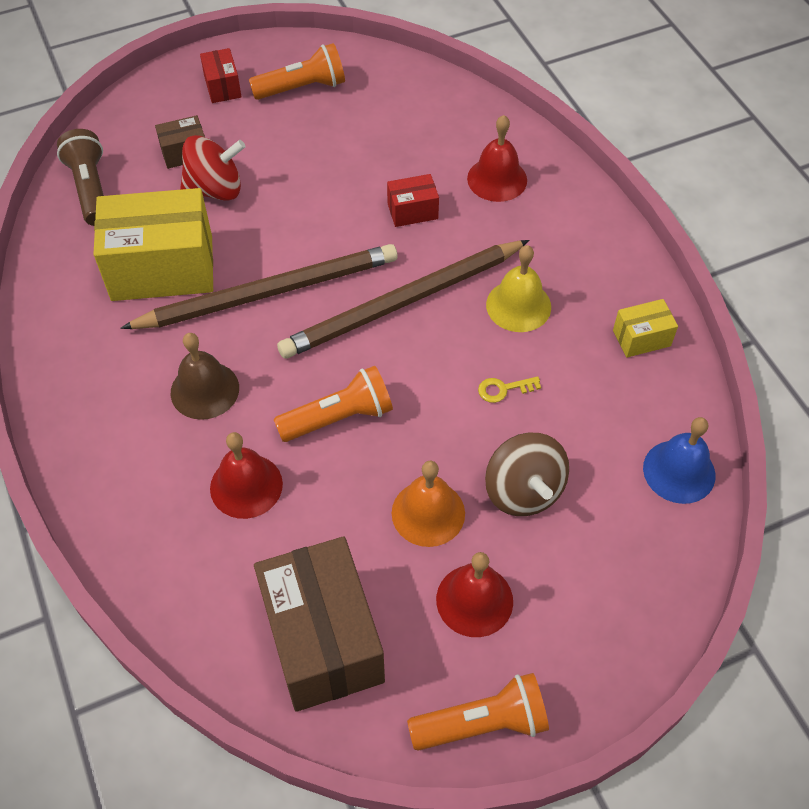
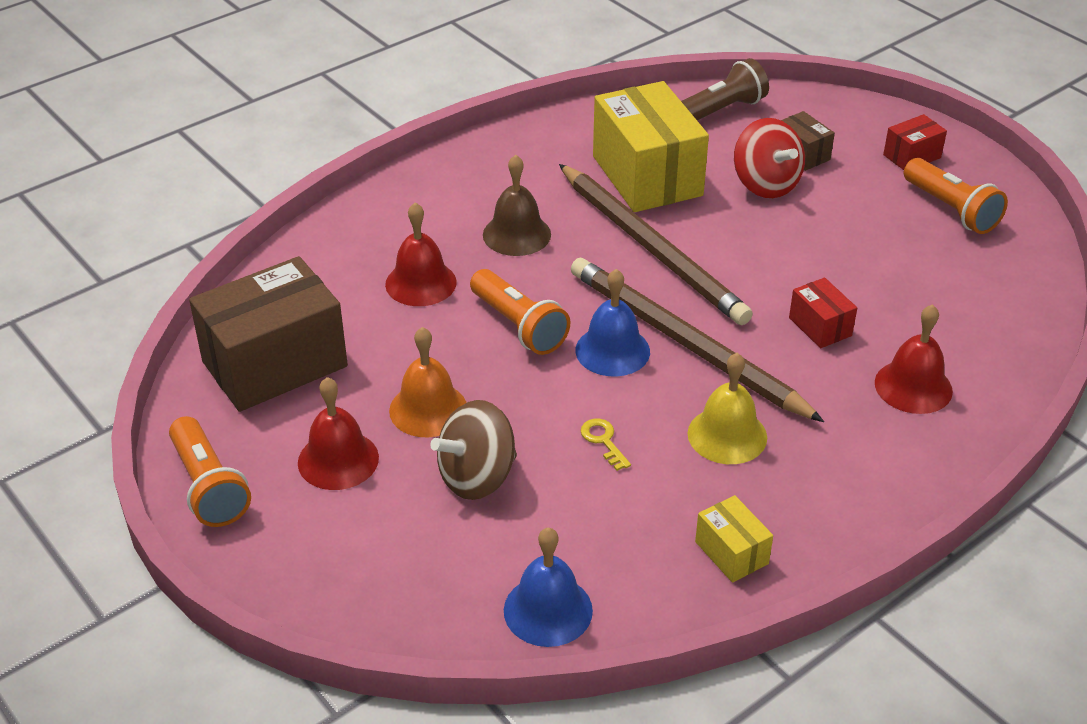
camera: 75 degrees right, 15 degrees down
(395, 355) = (612, 350): none -> blue bell

